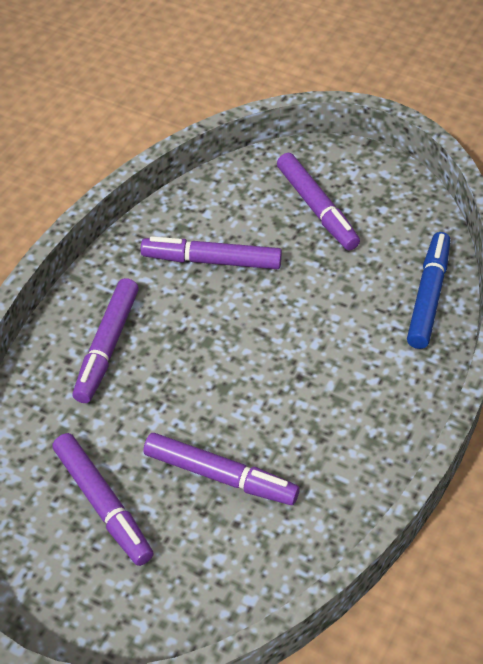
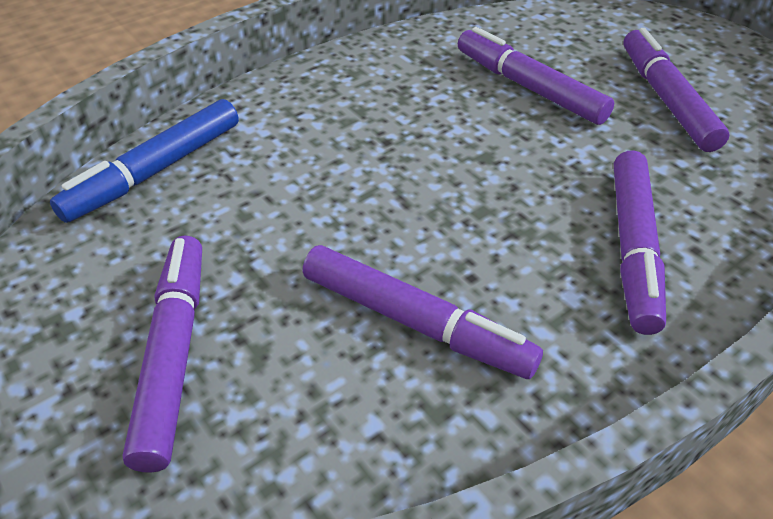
camera: 155 degrees left, 5 degrees down
(107, 346) = (632, 247): purple marker -> purple marker turned 150 degrees clockwise

